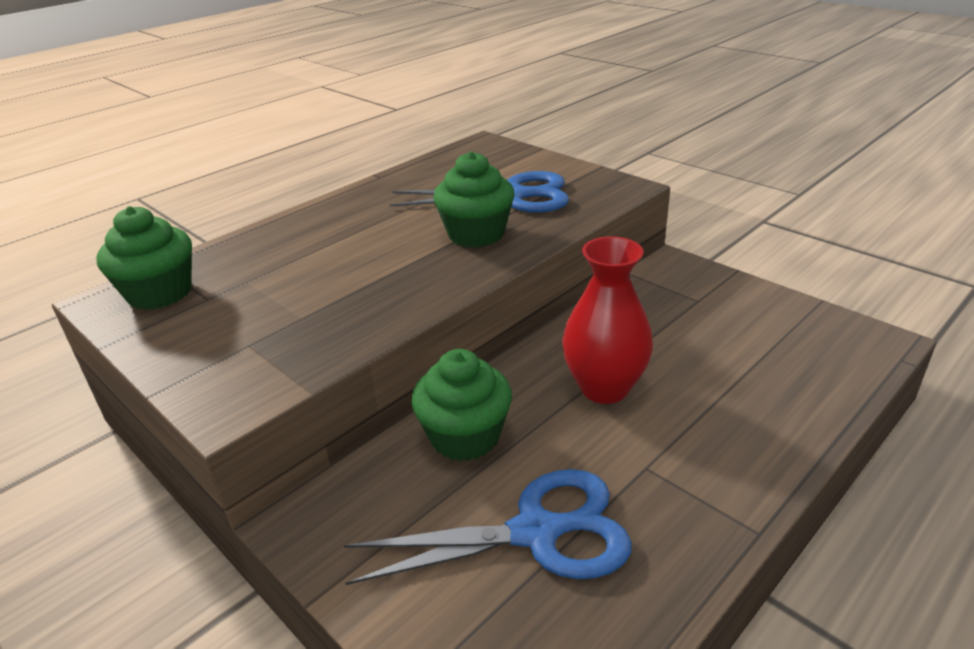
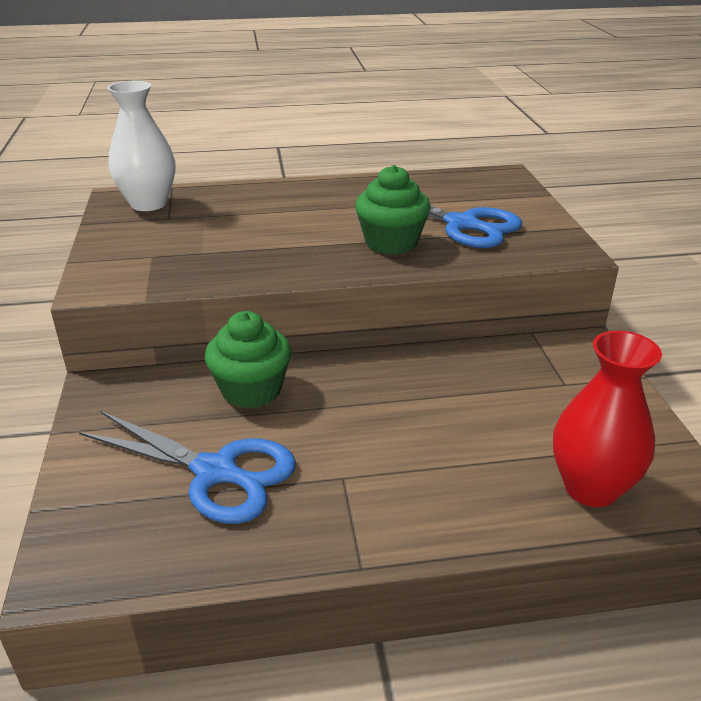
camera: 35 degrees right, 0 degrees up
(159, 293) = (148, 204): green cupcake -> white vase
(604, 388) = (389, 409): red vase -> red vase (591, 488)

